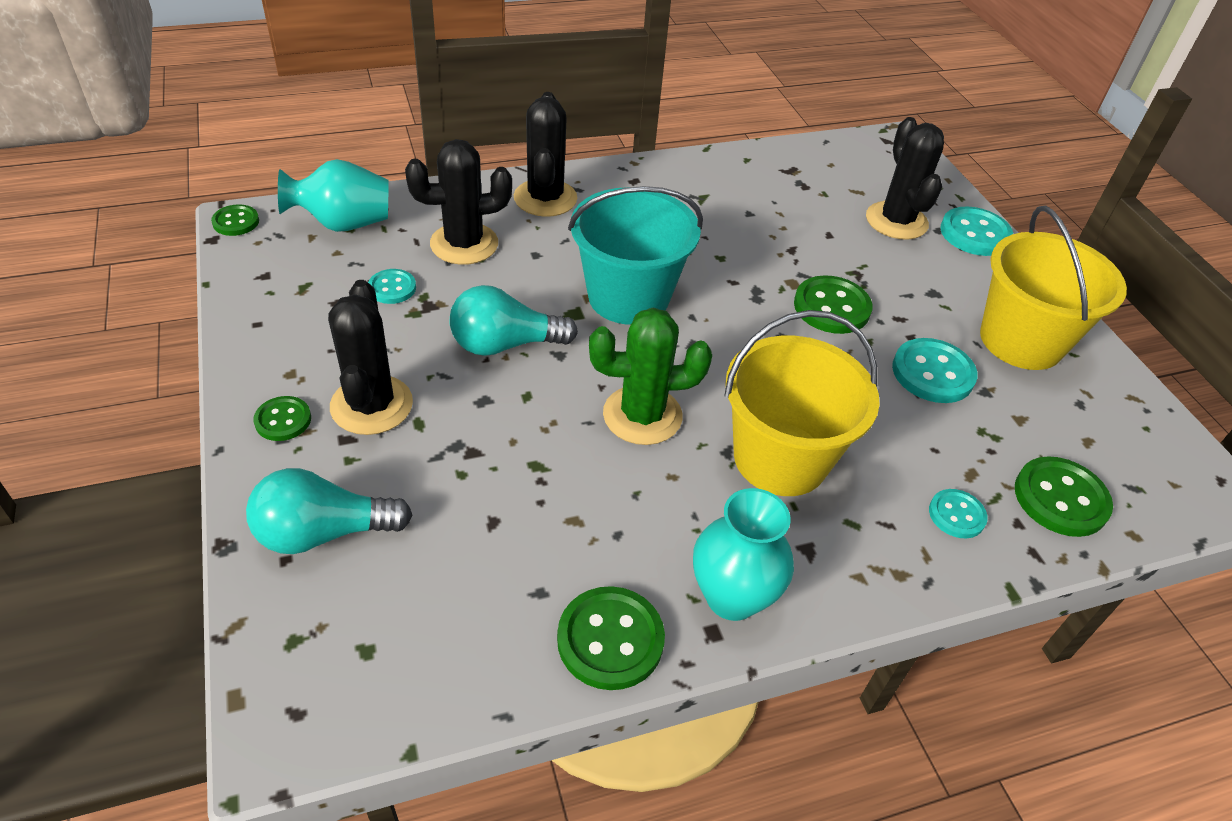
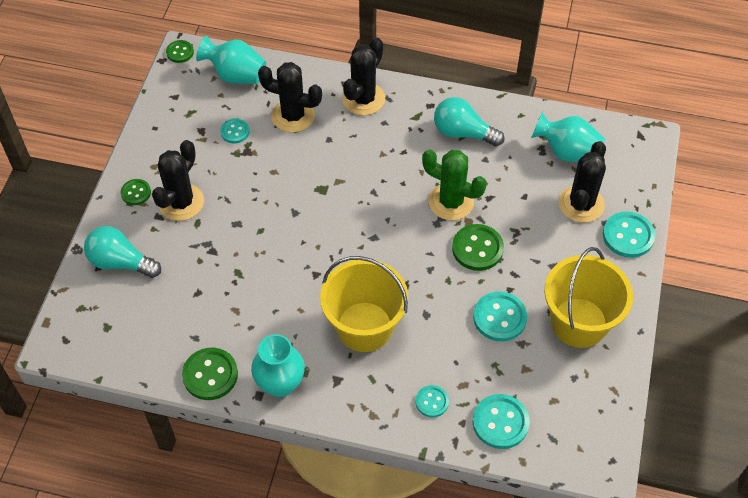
camera: 35 degrees right, 10 degrees up
(505, 344) = (270, 194): turquoise light bulb -> turquoise light bulb (463, 133)
(628, 297) = (360, 191): turquoise bucket -> none
(642, 415) = (311, 269): green cactus -> green cactus (451, 202)
(830, 178) = (567, 152): none -> turquoise vase
(1060, 499) = (500, 422): green button -> turquoise button

